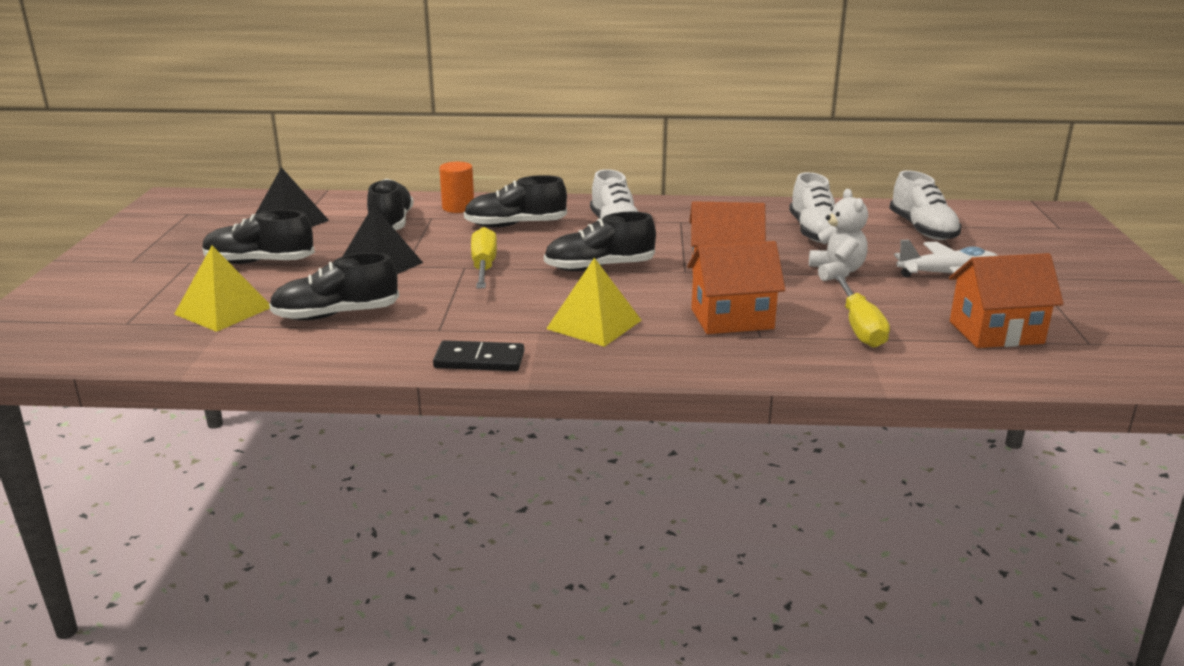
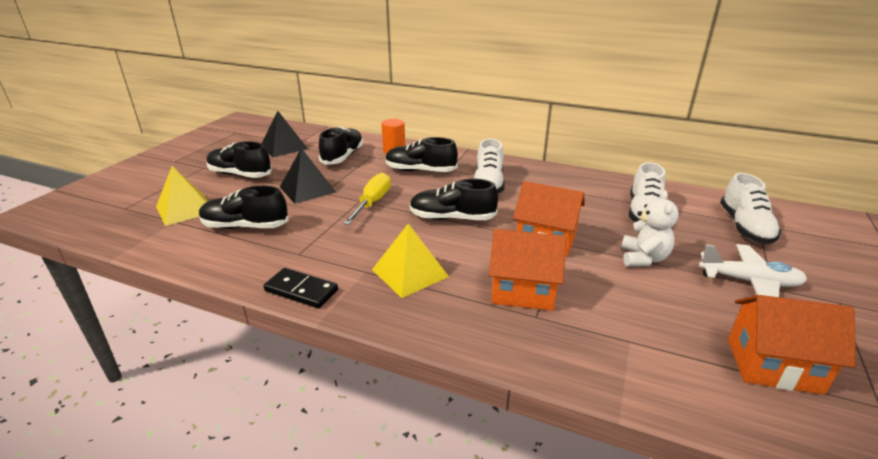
camera: 20 degrees right, 5 degrees up
(860, 327) = (634, 327): yellow screwdriver -> none

